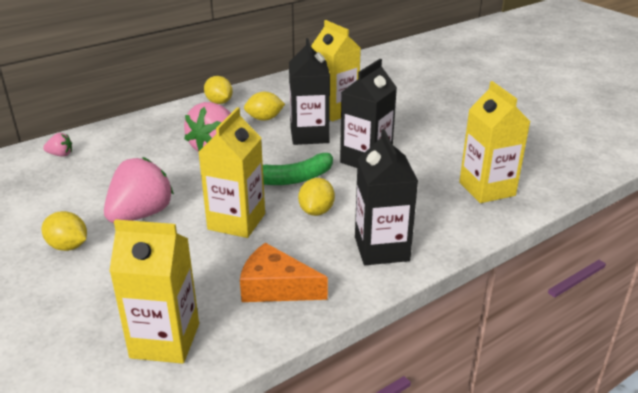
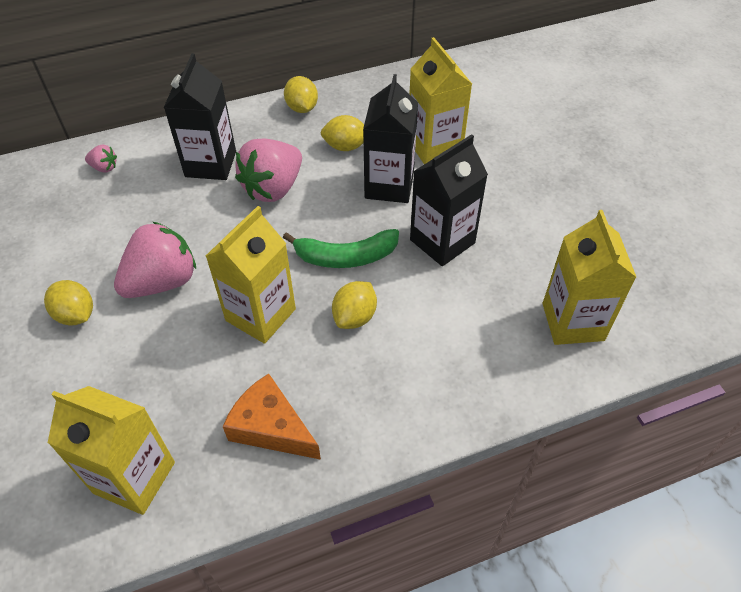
camera: 15 degrees right, 20 degrees up
(381, 249) = (408, 395): black carton -> black carton (210, 164)

